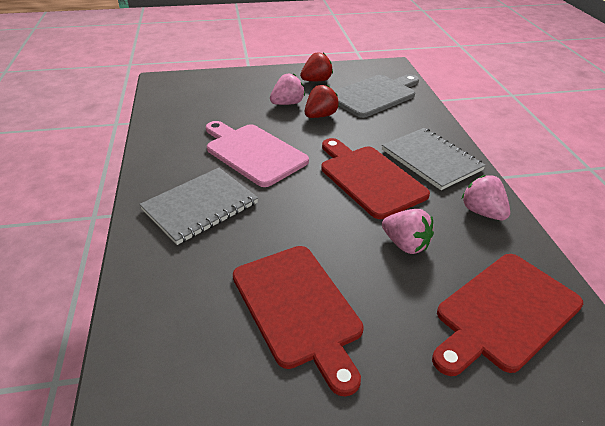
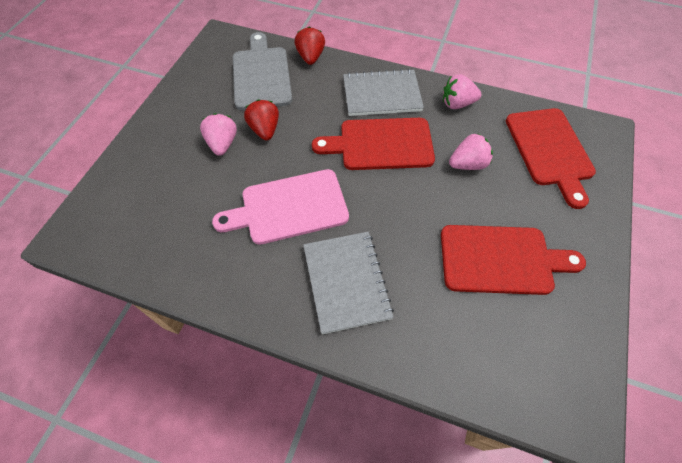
camera: 60 degrees left, 20 degrees up
(316, 80) = (198, 102): red strawberry -> red strawberry (310, 57)

